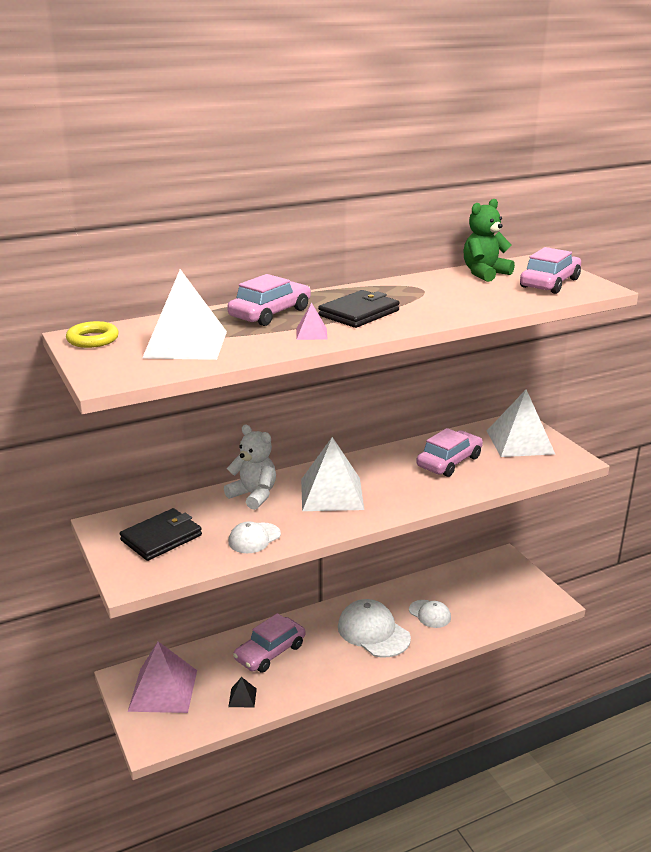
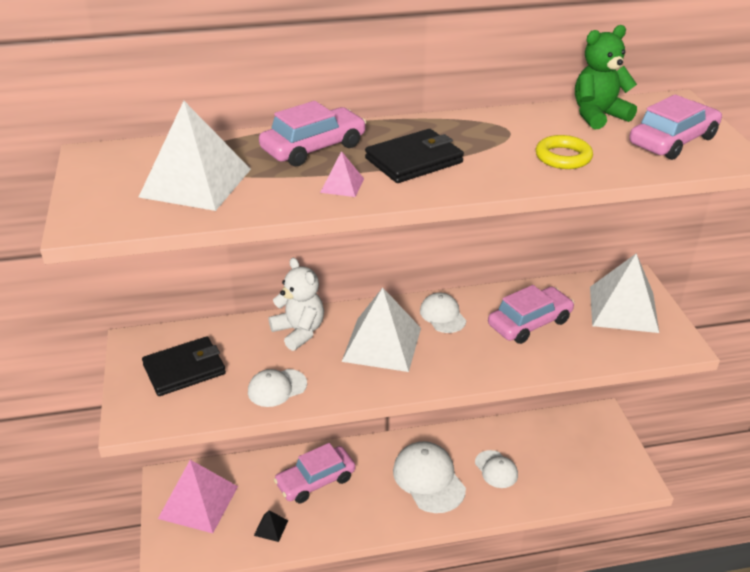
camera: 15 degrees right, 10 degrees up
(93, 339) = (105, 161): yellow ring -> yellow ring (563, 157)
(374, 466) = (442, 315): none -> white cap

